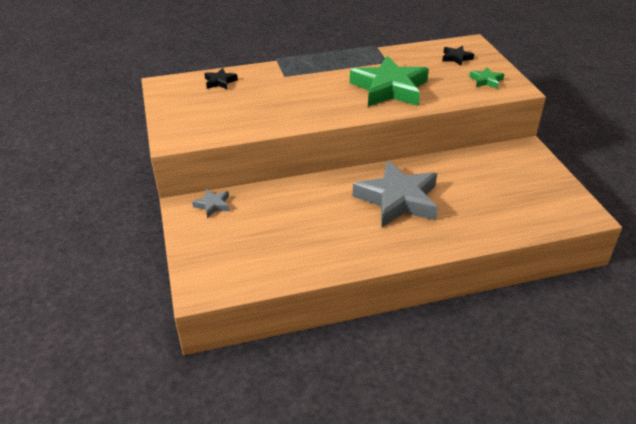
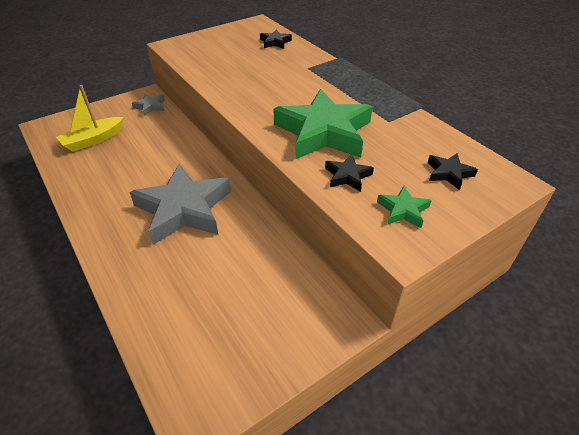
camera: 70 degrees right, 5 degrees up
(256, 250) = (93, 140): none -> yellow boat
(446, 90) = (347, 176): none -> black star

